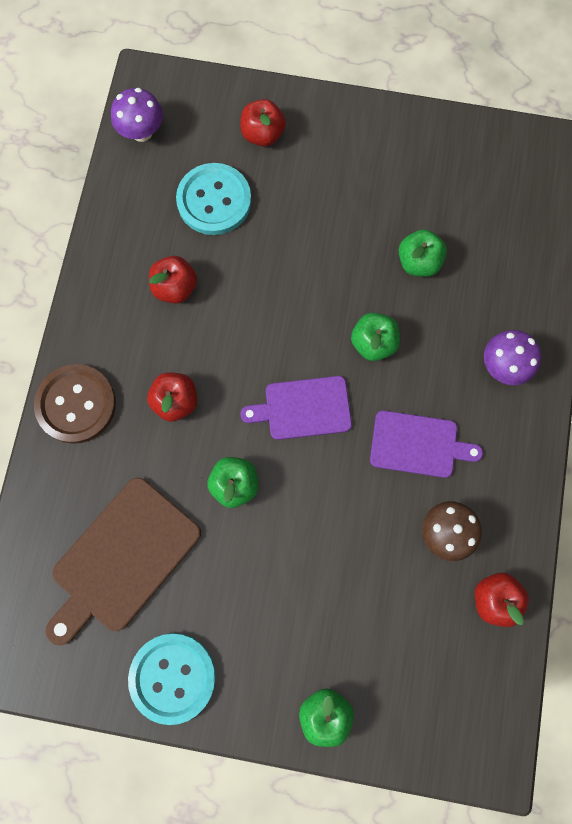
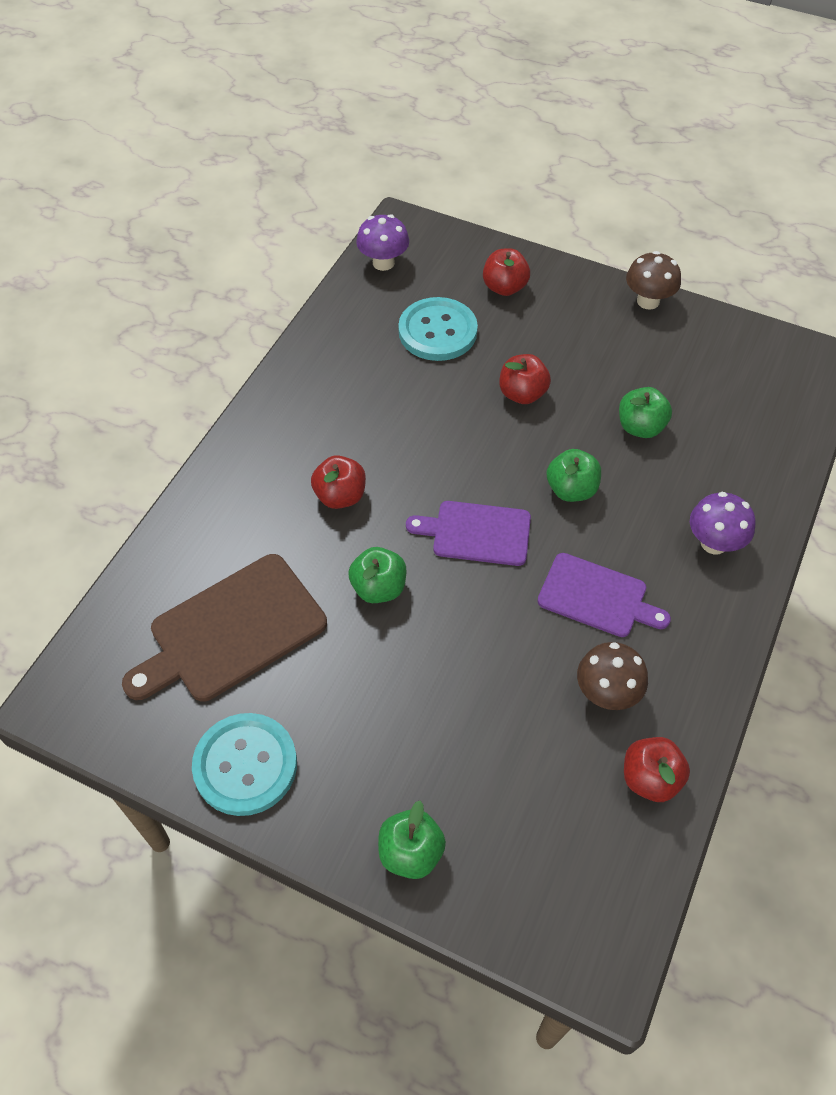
camera: 15 degrees right, 20 degrees down
(76, 404) = (235, 476): brown button -> none
(175, 288) = (373, 396): red apple -> red apple (522, 394)
(397, 119) = (648, 301): none -> brown mushroom

